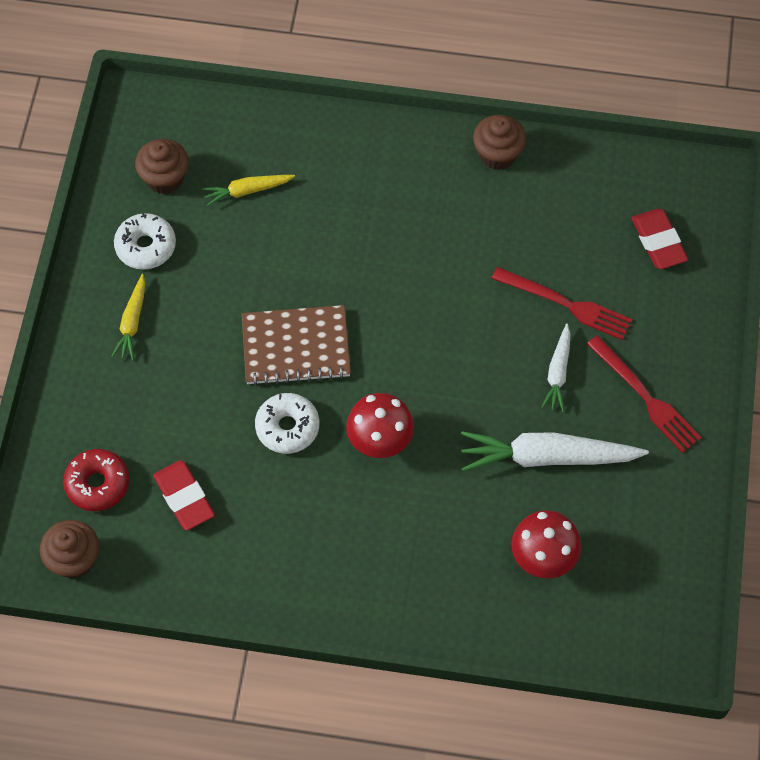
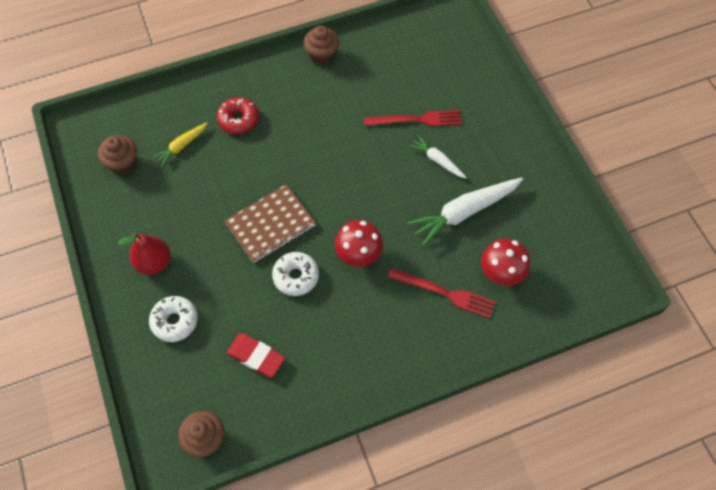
camera: 30 degrees left, 0 degrees up
(97, 484) = (192, 379): red donut -> red donut (238, 120)
(132, 322) = (154, 262): yellow carrot -> red pear
(146, 246) = (135, 211): white donut -> white donut (175, 321)
(558, 373) = (437, 161): white carrot -> white carrot turned 150 degrees clockwise
(645, 397) = (496, 149): red fork -> red fork (444, 293)
(658, 242) = (445, 61): red eraser -> none

